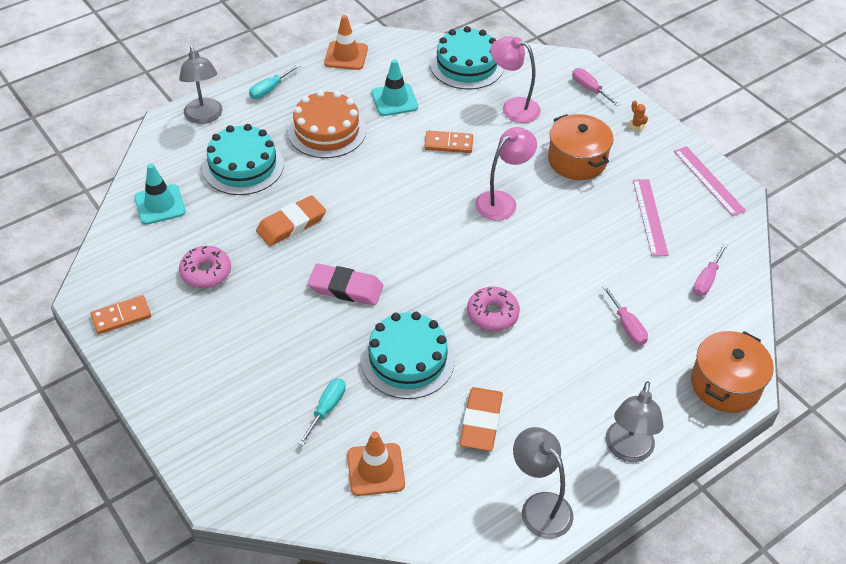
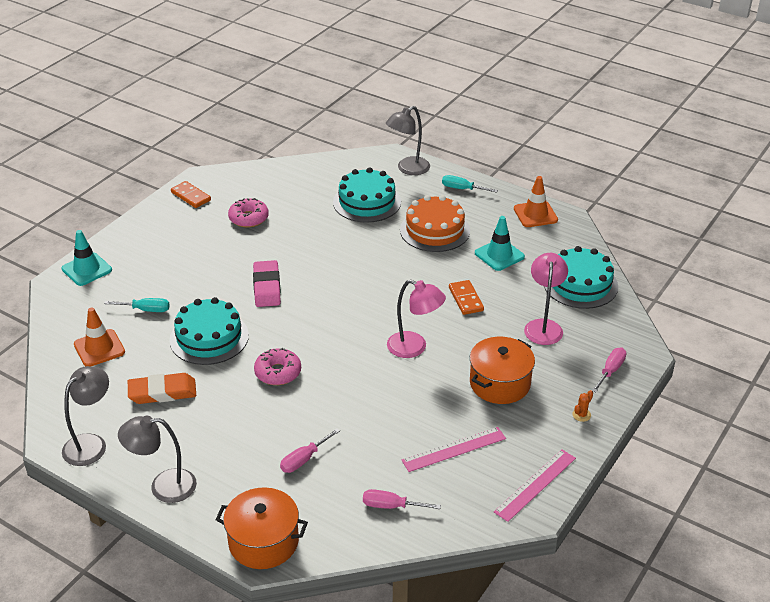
camera: 70 degrees right, 10 degrees down
(160, 205) = (303, 178): turquoise traffic cone -> turquoise traffic cone (87, 269)
(291, 224) = (318, 242): orange eraser -> none

